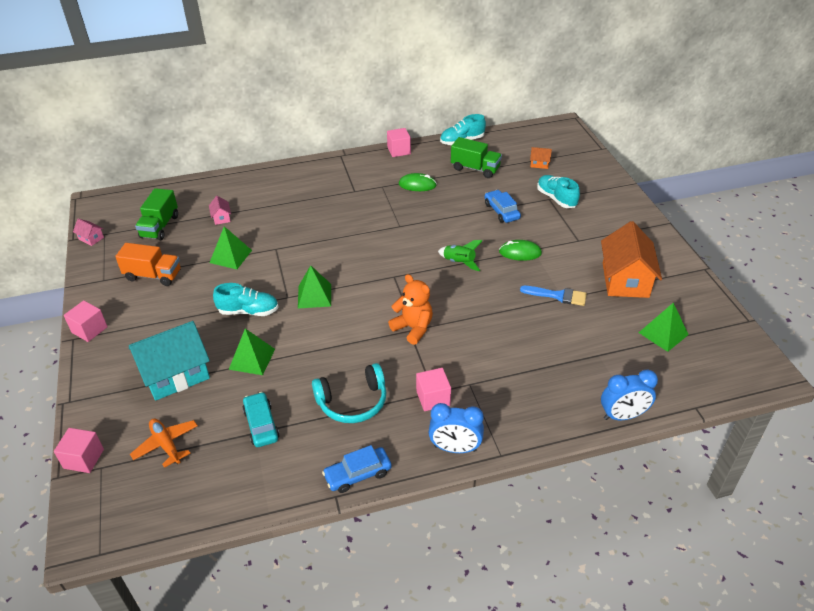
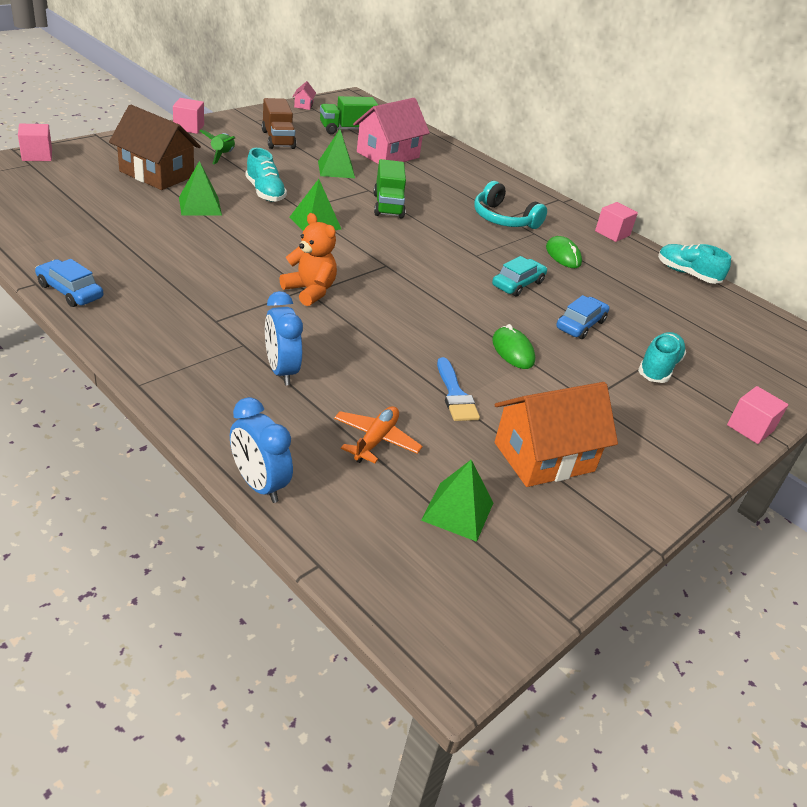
camera: 55 degrees right, 5 degrees down
(153, 275) = (278, 139): orange truck -> brown truck
(166, 445) = (68, 186): orange plane -> orange plane (375, 440)
(176, 374) = (157, 174): turquoise house -> brown house
(221, 218) = (388, 155): pink house -> pink house, size x2.37
(261, 424) = (114, 226): turquoise car -> turquoise car (518, 284)
(352, 402) = (172, 271): turquoise headphones -> turquoise headphones (503, 219)
(413, 328) = (310, 291): orange teddy bear -> orange teddy bear turned 60 degrees counterclockwise
(433, 398) = (206, 322): pink cube -> pink cube (750, 428)
(455, 448) = (134, 349): blue clock -> blue clock (281, 371)
(459, 262) = (450, 306): green rocket -> green rocket (222, 155)
(475, 169) = (643, 292): green truck -> green truck (388, 206)
(539, 164) = (717, 343): orange house -> none

